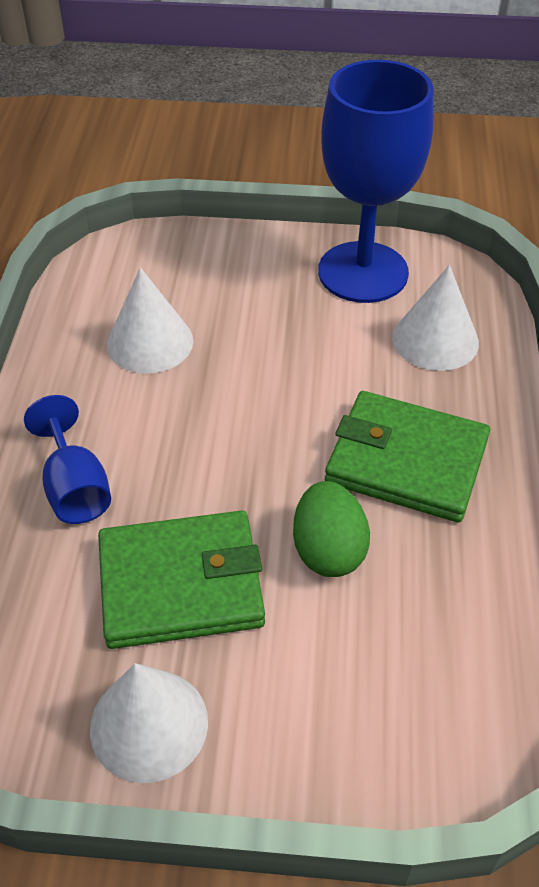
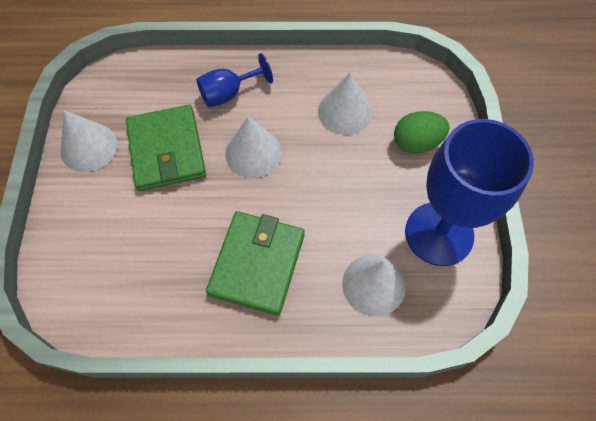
camera: 85 degrees right, 15 degrees up
(207, 458) = (253, 153): none -> white cone
(328, 550) = (188, 221): green egg -> green egg (416, 143)

